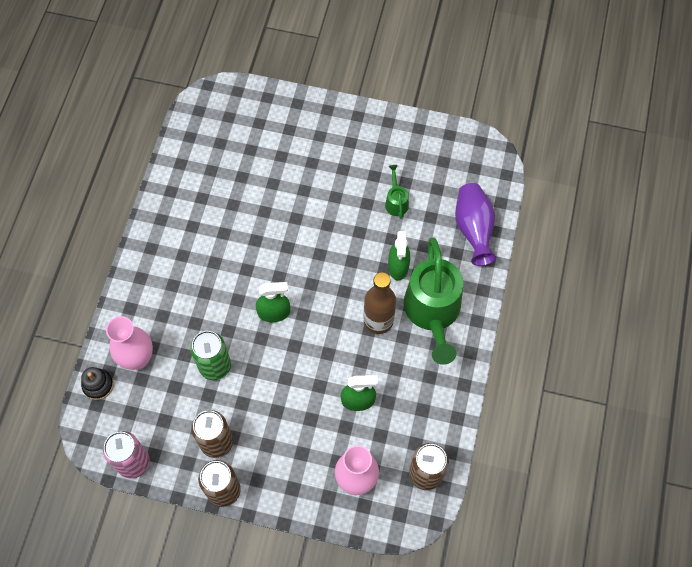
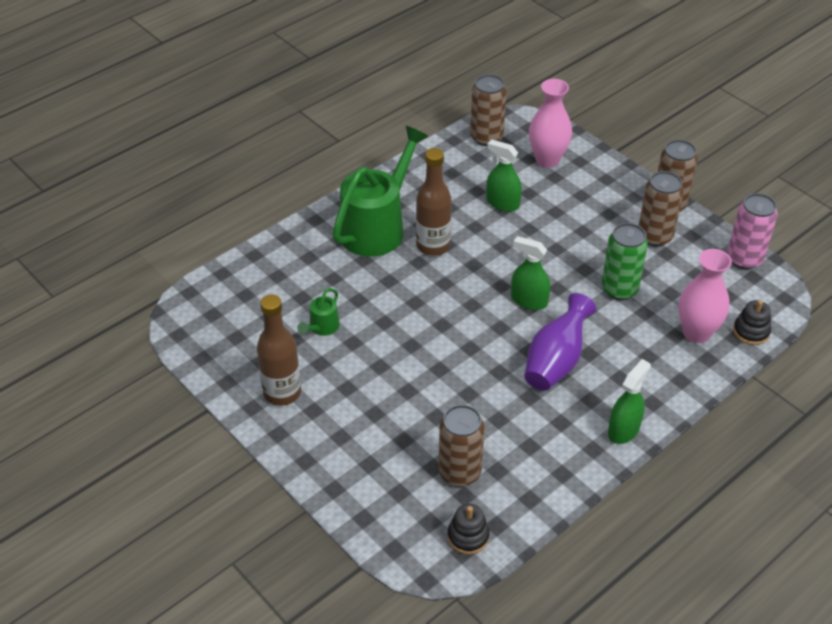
camera: 145 degrees left, 20 degrees down
(201, 121) = (468, 536): none -> black stacking toy
(232, 155) = (459, 472): none -> brown can
(379, 142) = (282, 393): none -> brown bottle
(398, 266) = (374, 275): green spray bottle -> green spray bottle (623, 430)
(473, 229) = (272, 266): purple vase -> purple vase (556, 361)

